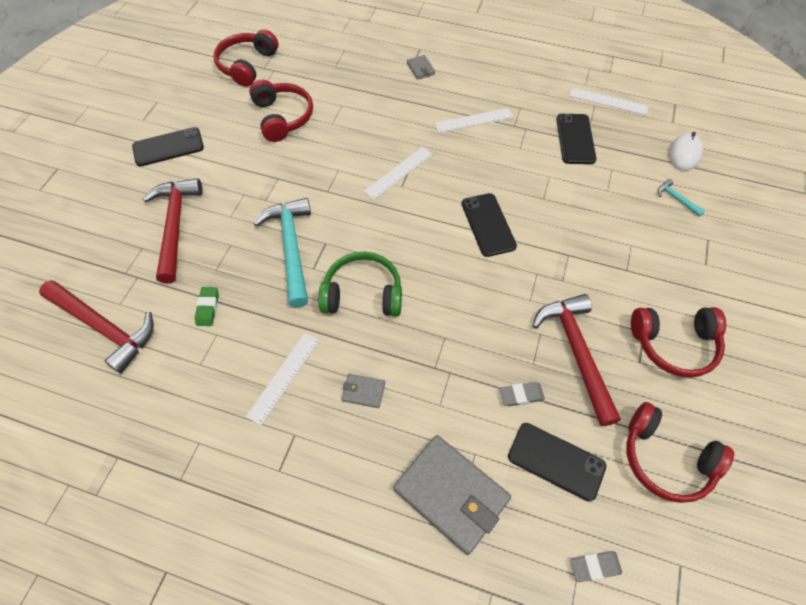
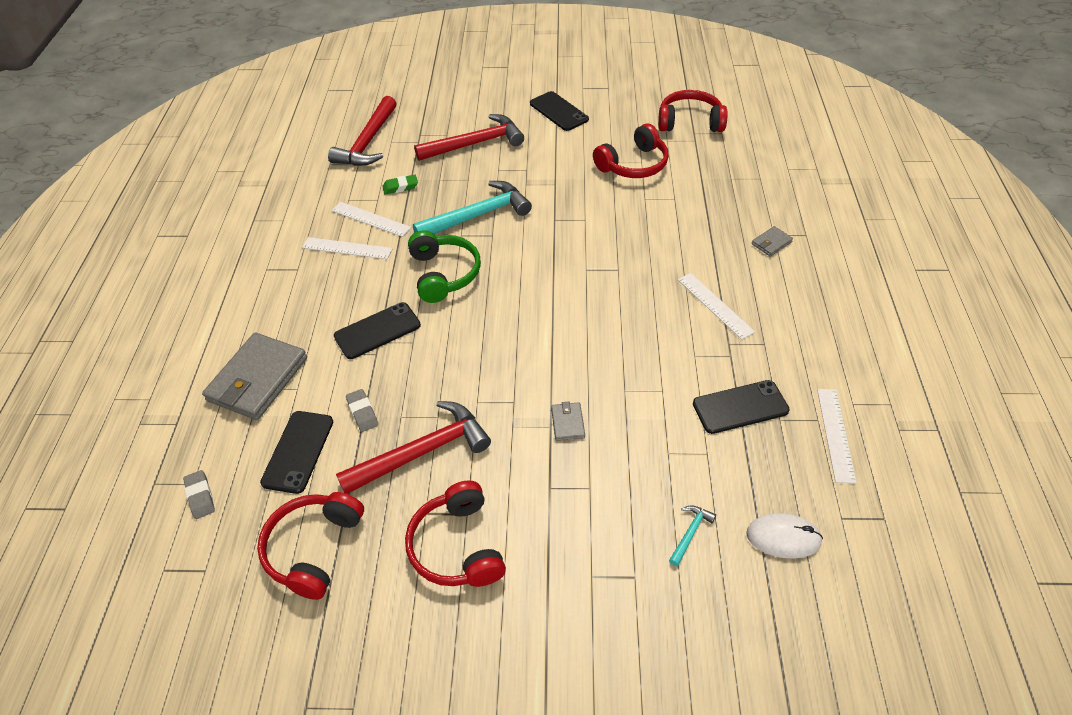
camera: 75 degrees right, 10 degrees down
(363, 391) = (343, 299): grey wallet -> grey wallet (567, 423)
(399, 172) = (603, 262): white ruler -> white ruler (370, 219)
(488, 224) = (564, 348): black phone -> black phone (377, 331)

